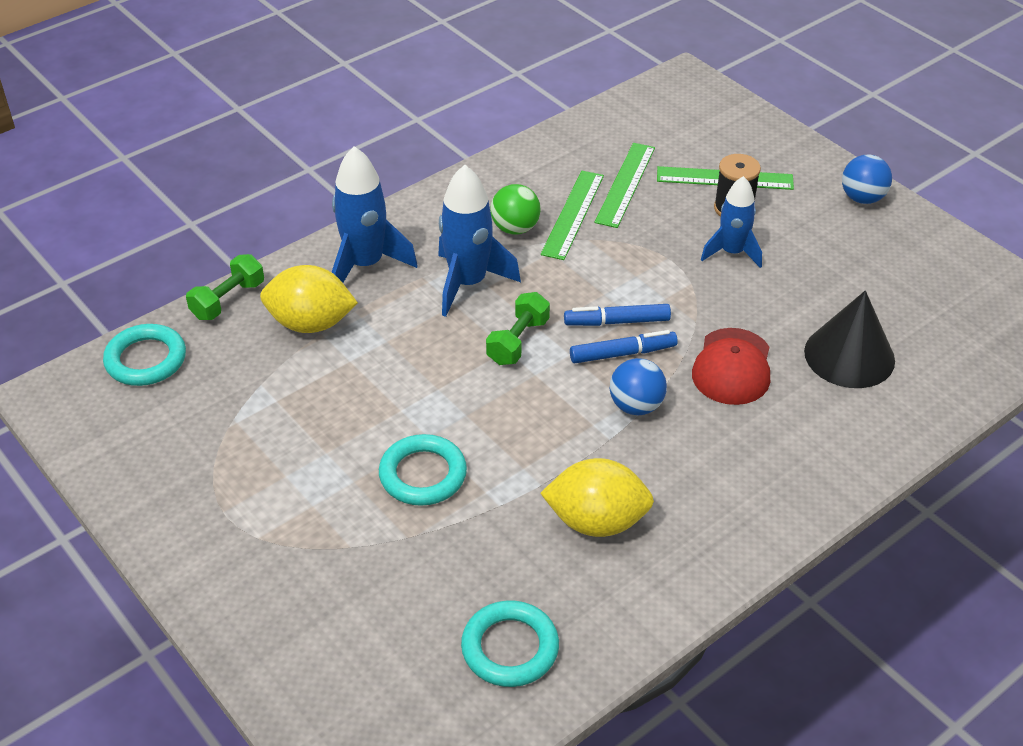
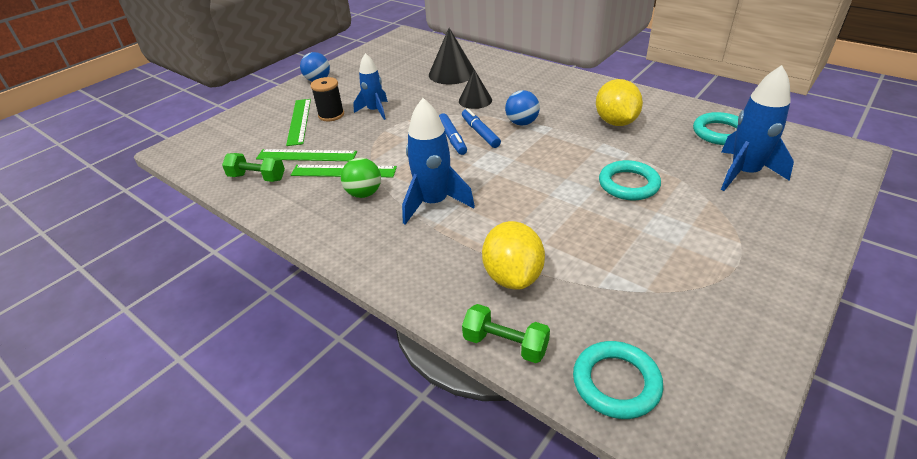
camera: 100 degrees left, 5 degrees down
(365, 265) = (427, 262): blue rocket -> blue rocket (744, 173)
(518, 341) = (487, 171): green dumbbell -> green dumbbell (257, 177)
(732, 367) = (475, 100): red cap -> black cone

